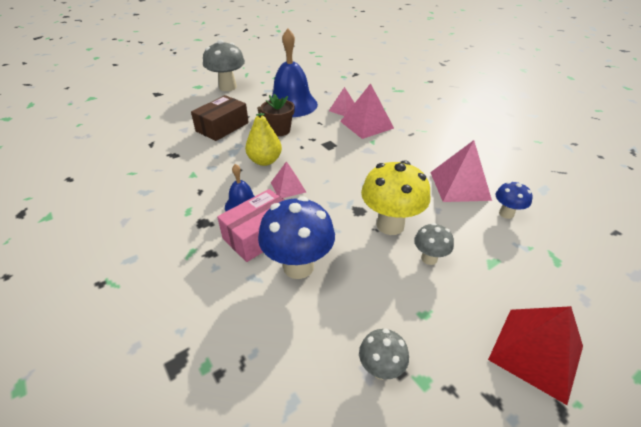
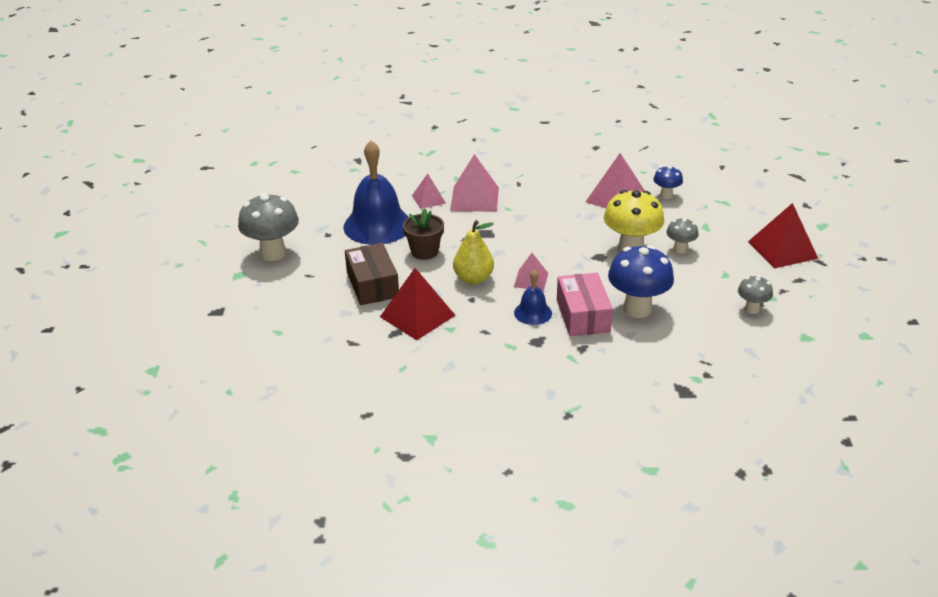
camera: 55 degrees left, 5 degrees down
(199, 156) = (417, 316): none -> red pyramid

